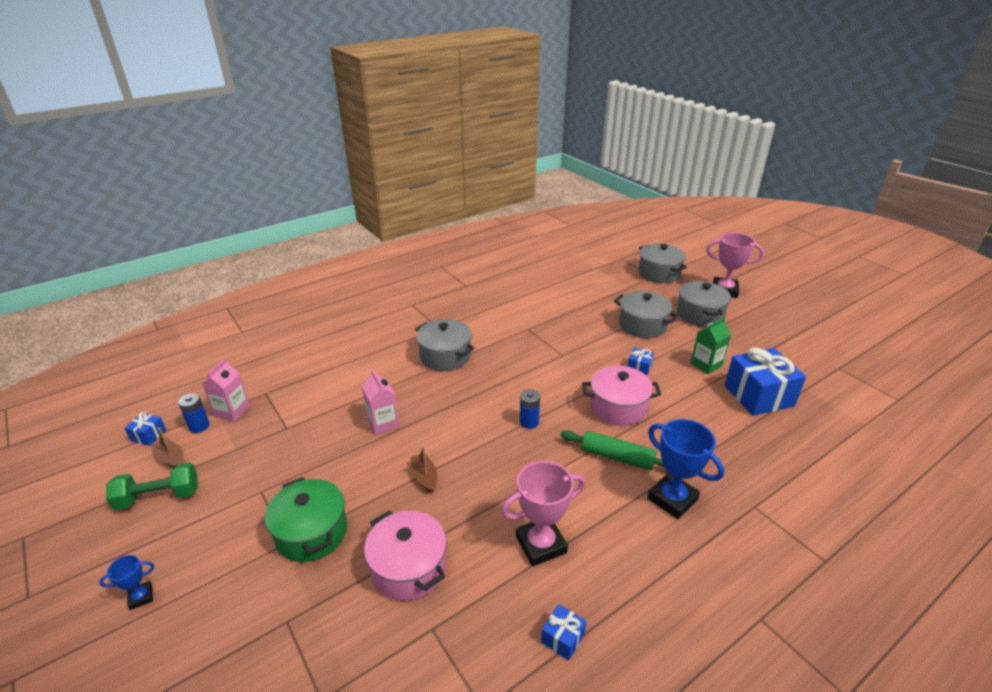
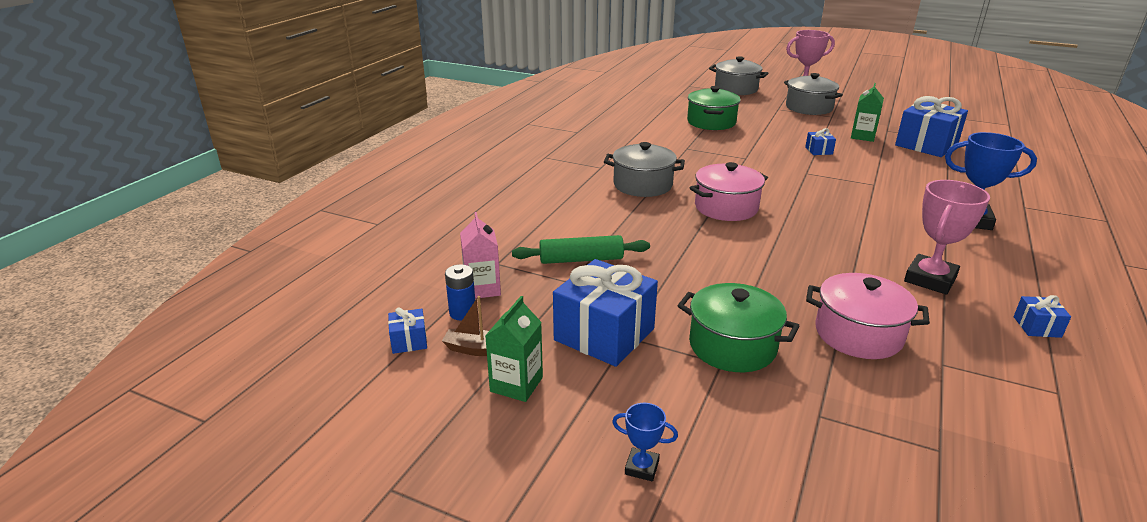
camera: 30 degrees left, 5 degrees down
(141, 597) = (642, 467): blue trophy -> blue trophy turned 75 degrees clockwise
(158, 497) = (516, 384): green dumbbell -> green carton
(250, 482) = (604, 334): none -> blue gift
(383, 423) = (664, 247): pink carton -> none
(425, 477) = (767, 271): brown boat -> none
(529, 422) = (792, 208): blue battery -> none
(585, 306) = (711, 122): none -> green pot
(617, 457) = (893, 208): green rolling pin -> green rolling pin (581, 259)
(618, 407) = (843, 178): pink pot -> pink pot (726, 207)
(642, 325) = (777, 124): grey pot -> none

